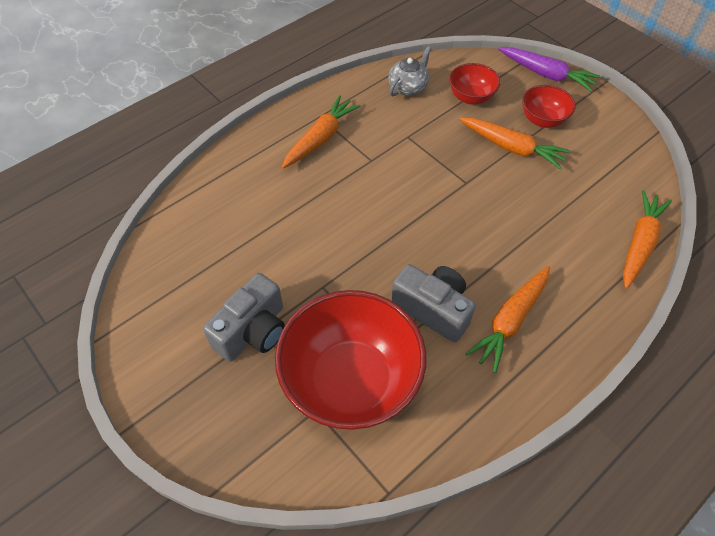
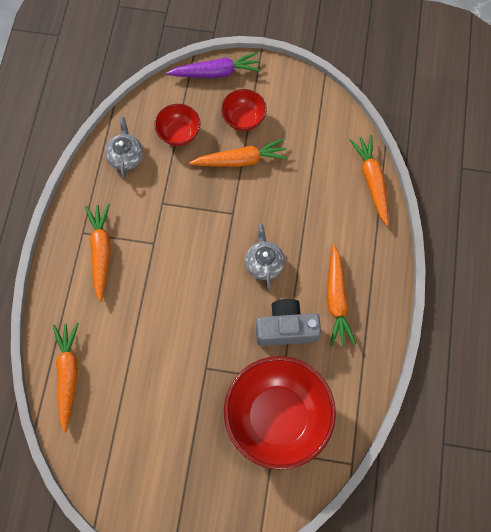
camera: 40 degrees left, 15 degrees up
(202, 207) = (68, 374): none -> orange carrot
(253, 331) = (189, 434): grey camera -> none
(461, 240) = (264, 263): none -> grey teapot

